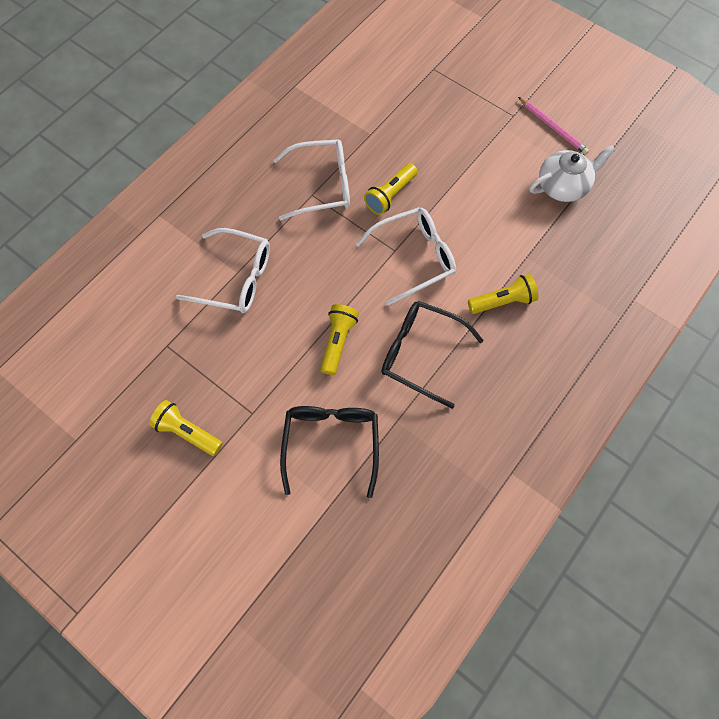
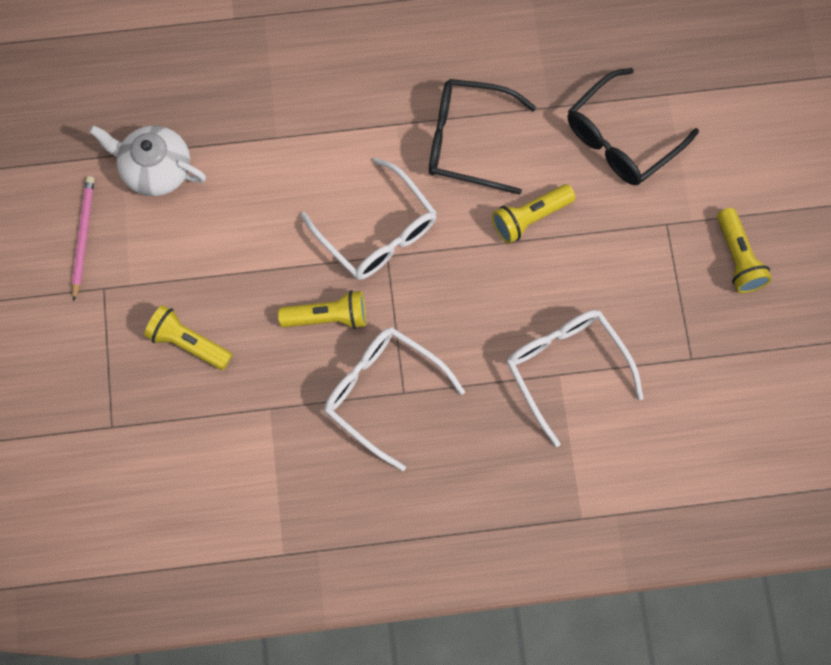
camera: 135 degrees left, 5 degrees up
(414, 258) = (377, 231): white glasses -> white glasses turned 150 degrees counterclockwise
(421, 354) = (468, 141): black glasses -> black glasses turned 120 degrees clockwise
(502, 301) = (345, 119): yellow flashlight -> yellow flashlight (188, 343)

